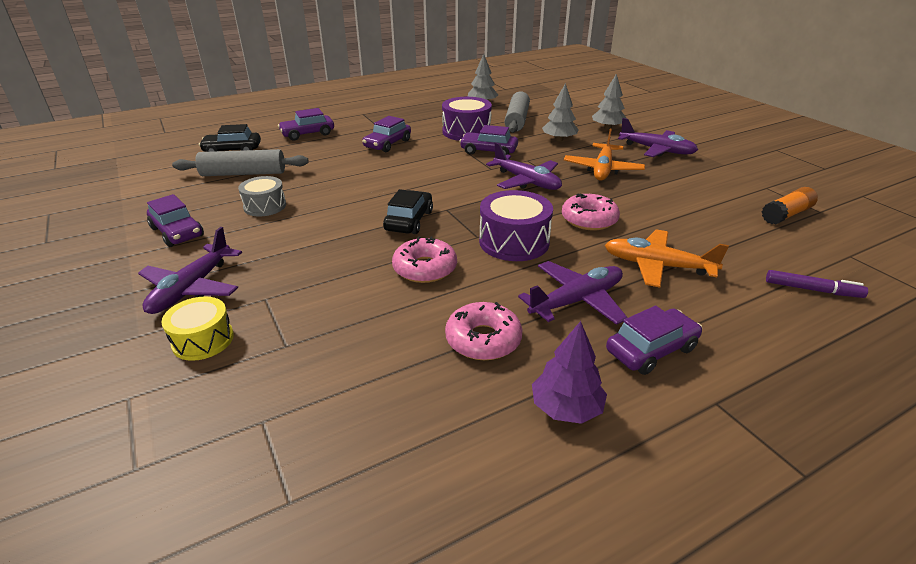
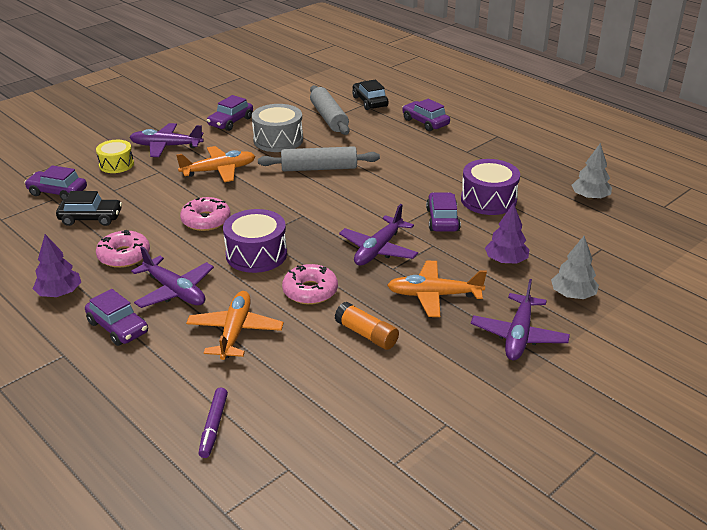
camera: 75 degrees right, 0 degrees up
(265, 206) = (278, 140): grey drum -> grey drum, size x1.53
(305, 250) = (219, 170): none -> orange plane
(387, 144) = (426, 164): purple car -> purple car (57, 192)
(409, 221) = (276, 202): black car -> black car (91, 218)
(517, 120) = (549, 227): grey rolling pin -> grey rolling pin (319, 168)
(559, 139) = (506, 261): grey tree -> purple tree
(786, 215) = (372, 431): orange glue stick -> orange glue stick (366, 334)

